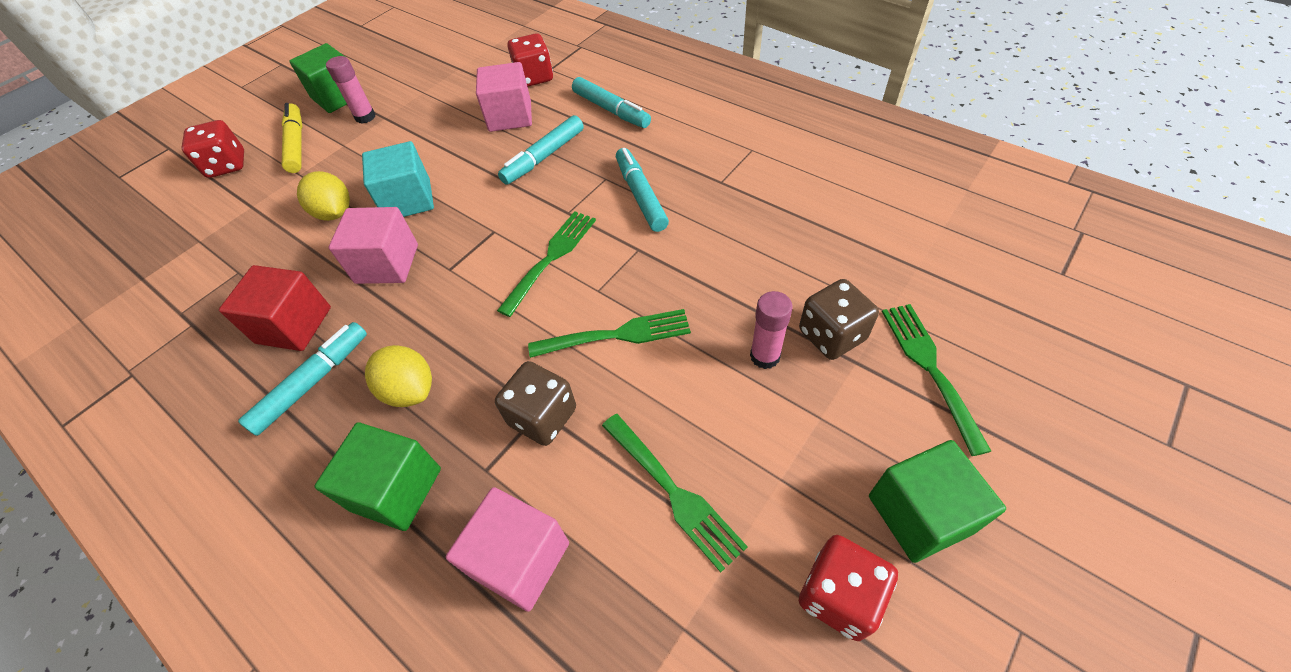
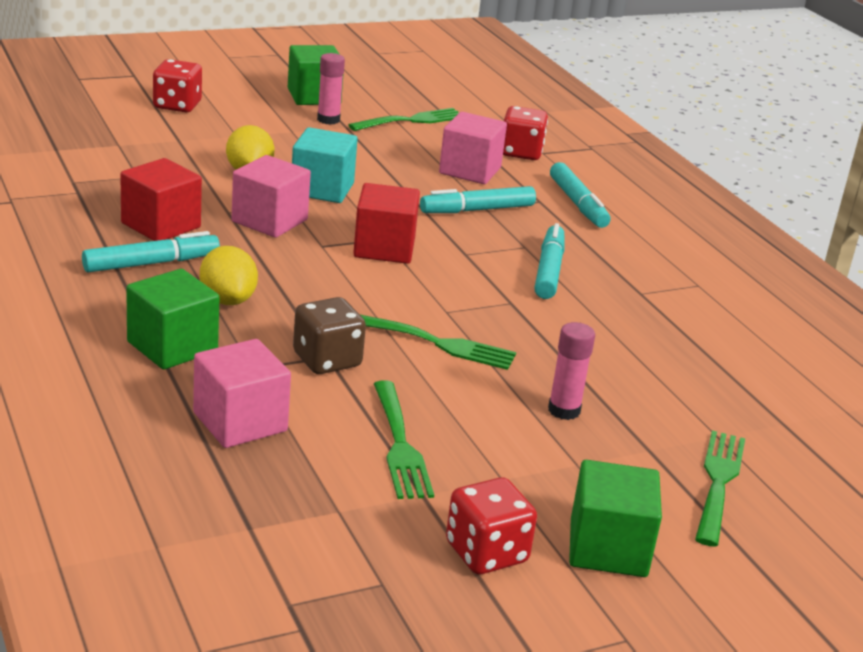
camera: 20 degrees right, 25 degrees down
(296, 144) = (250, 115): yellow marker -> none
(501, 243) = (384, 248): none -> red cube
(551, 258) = (422, 275): green fork -> green fork (411, 120)
(831, 335) = (643, 425): brown dice -> none

